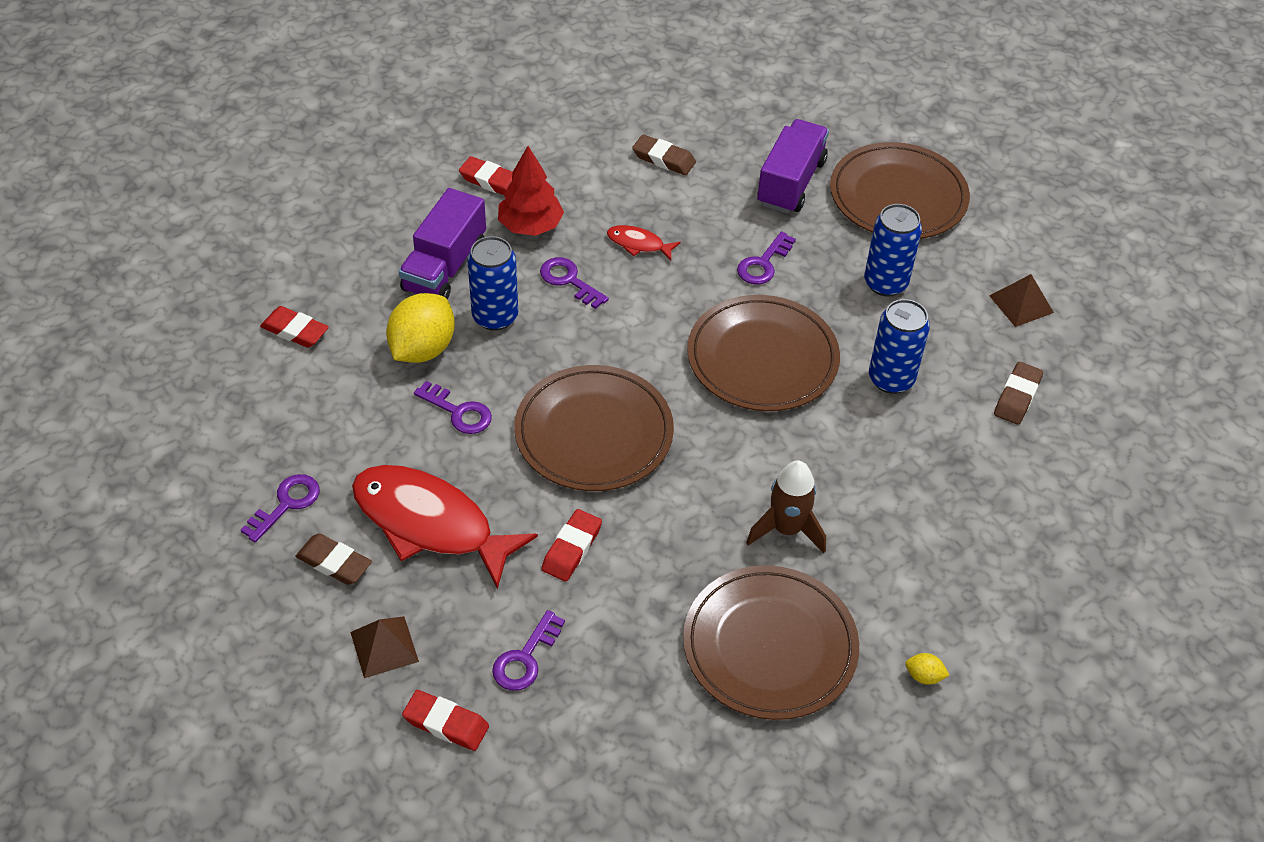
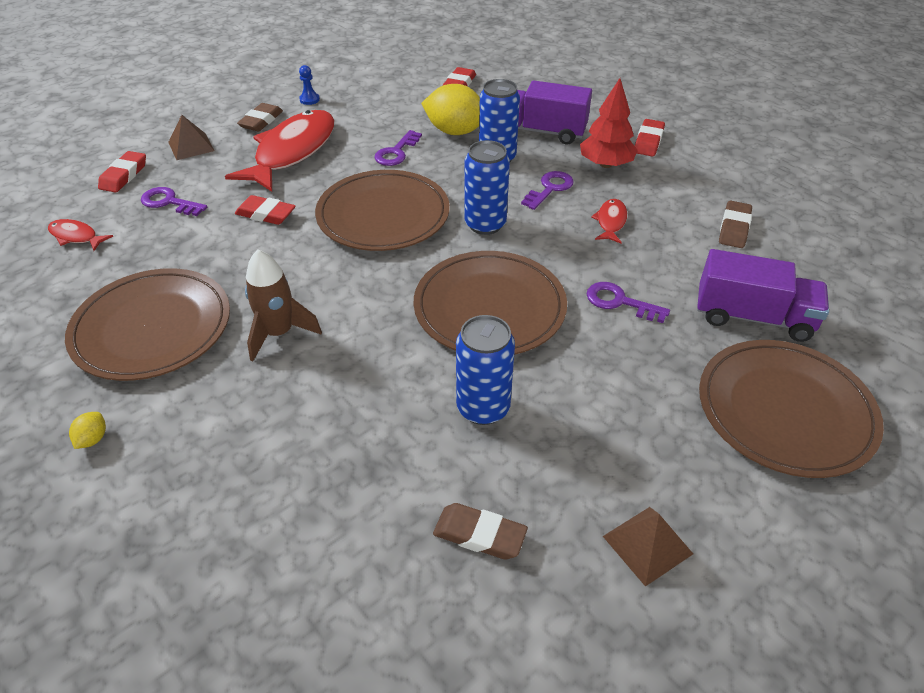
camera: 85 degrees right, 5 degrees down
(286, 504) = (309, 99): purple key -> blue pawn
(586, 757) = (76, 236): none -> red fish
(885, 283) = (630, 401): blue can -> blue can (485, 224)

